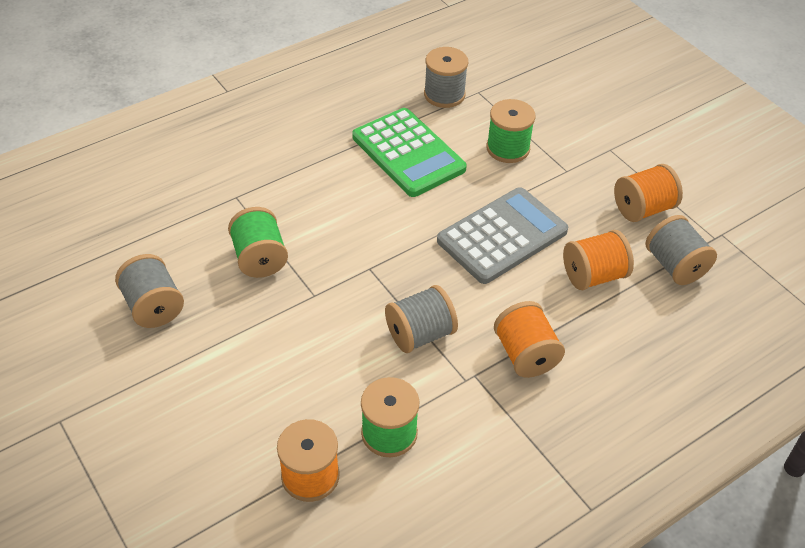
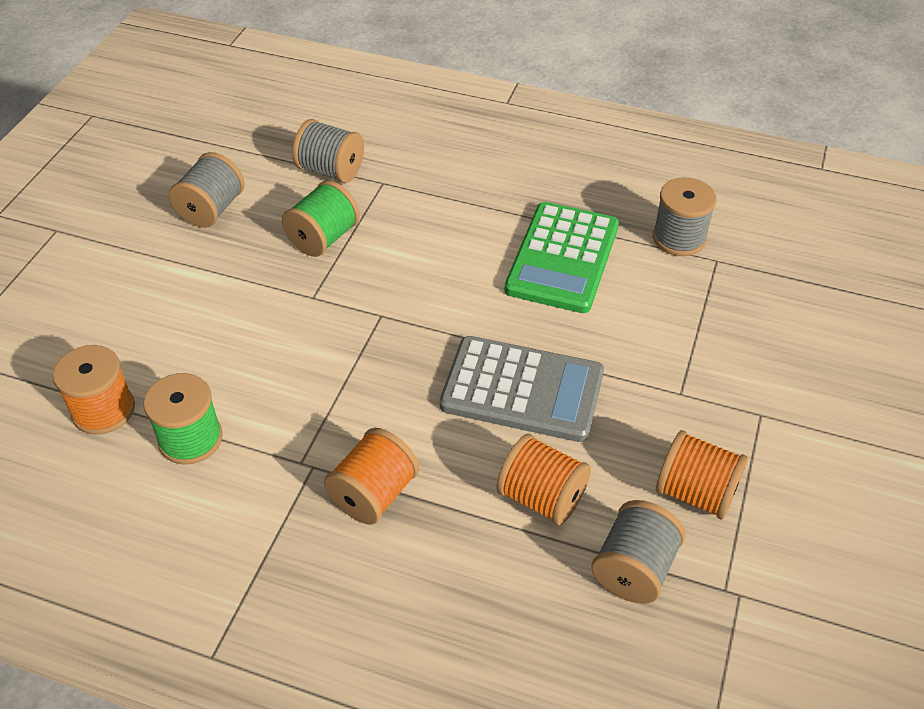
camera: 55 degrees right, 0 degrees up
(420, 334) = (329, 396): grey spool -> grey spool (331, 171)
(508, 148) = (657, 327): green spool -> none

